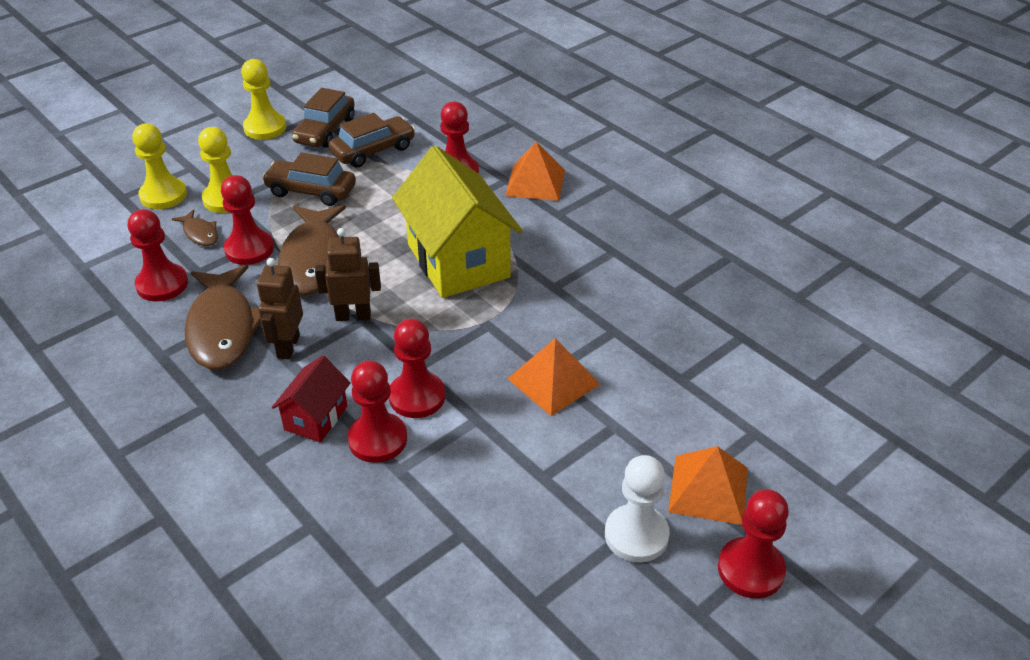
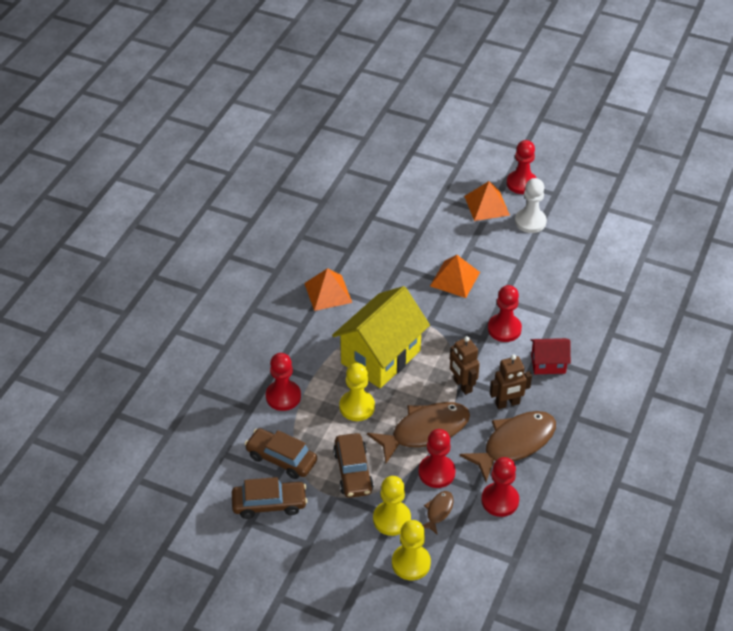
camera: 115 degrees left, 5 degrees up
(265, 128) = (286, 548): yellow pawn -> yellow pawn (357, 407)
(377, 439) = (543, 332): red pawn -> none
(535, 182) = (272, 349): orange pyramid -> orange pyramid (328, 292)

